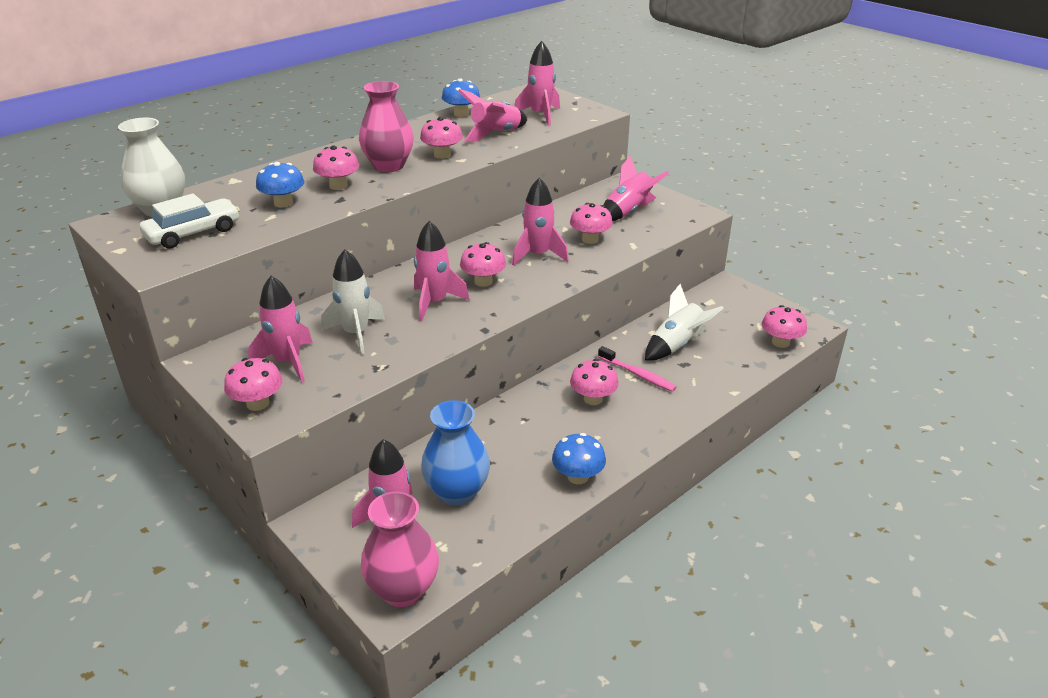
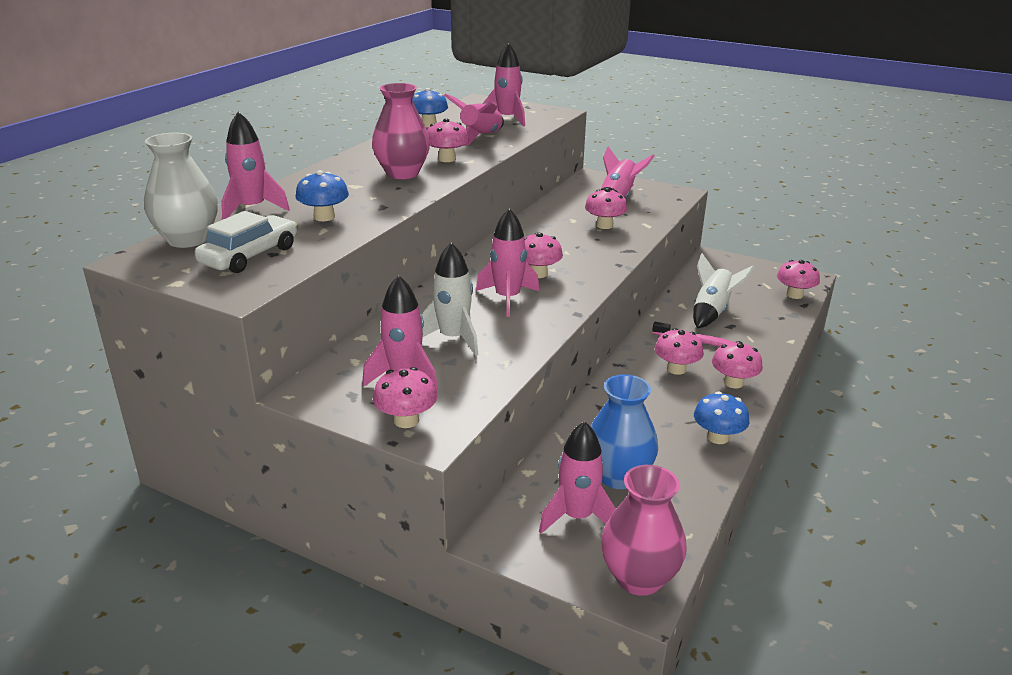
camera: 20 degrees left, 5 degrees down
(338, 186) = (368, 195): pink mushroom -> pink mushroom (733, 383)
(538, 255) = (569, 244): pink rocket -> pink rocket (252, 209)

